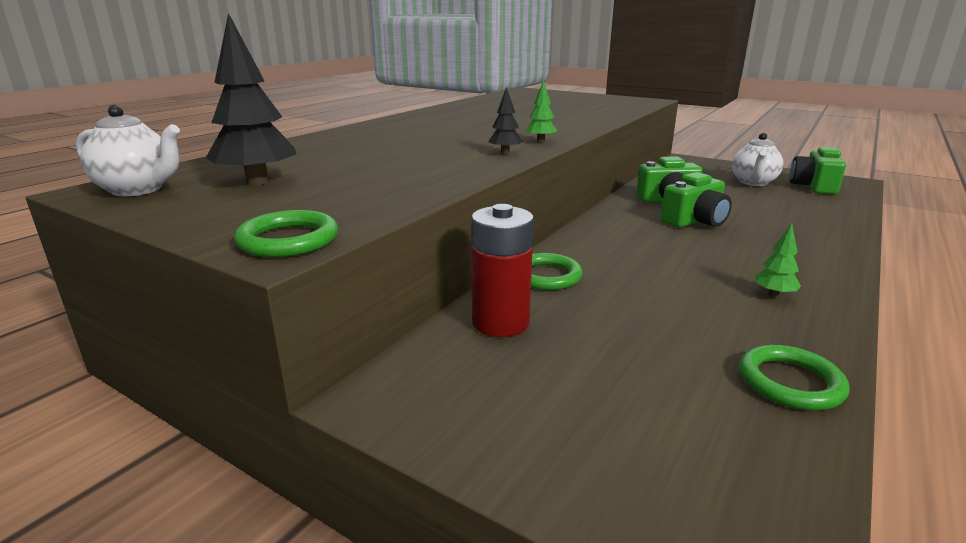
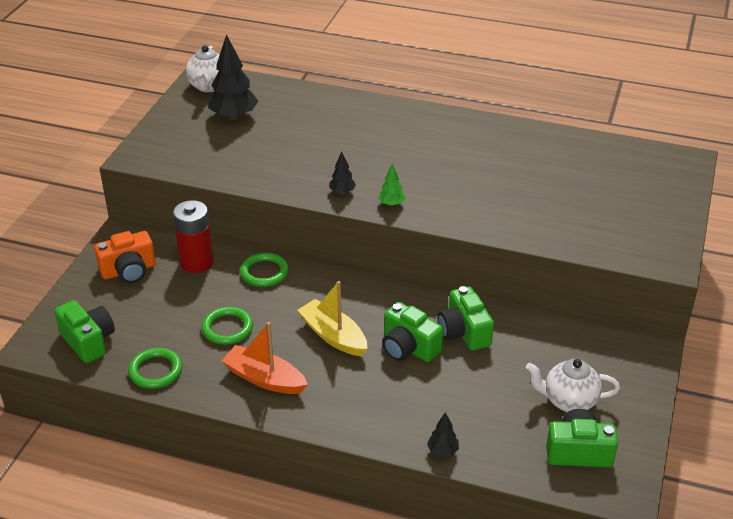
camera: 75 degrees right, 15 degrees up
(288, 240) = (147, 156): green ring -> green ring (227, 328)
(495, 394) = (129, 271): none -> orange camera
(679, 250) = (333, 336): none -> yellow boat
(723, 465) = (88, 341): none -> green camera
(774, 295) = (264, 379): green tree -> orange boat
(846, 224) = (442, 451): none -> black tree

